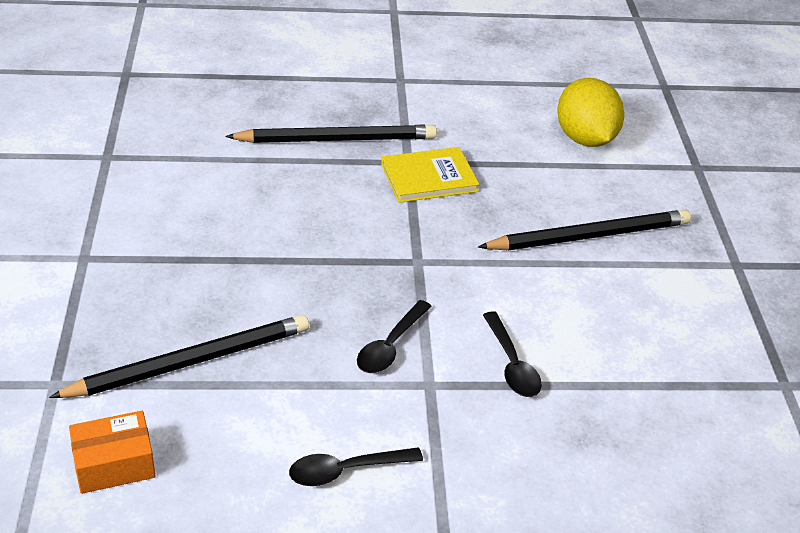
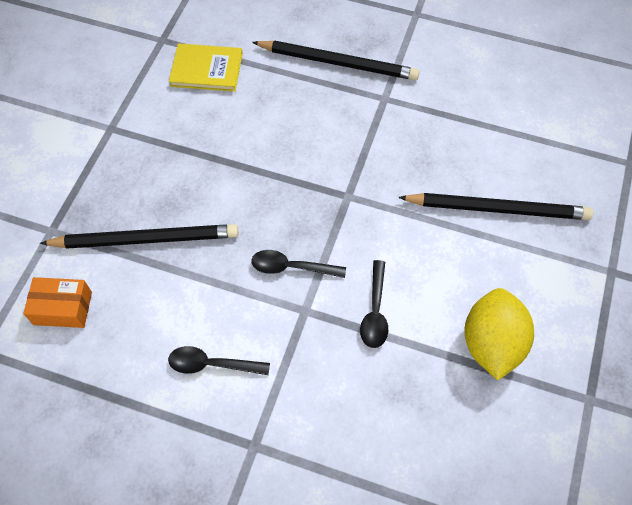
camera: 25 degrees right, 20 degrees up
(390, 345) = (292, 267): black spoon -> black spoon turned 45 degrees clockwise
(429, 178) = (393, 118): yellow book -> yellow book (206, 70)
(585, 138) = (544, 109): yellow lemon -> yellow lemon (491, 344)

